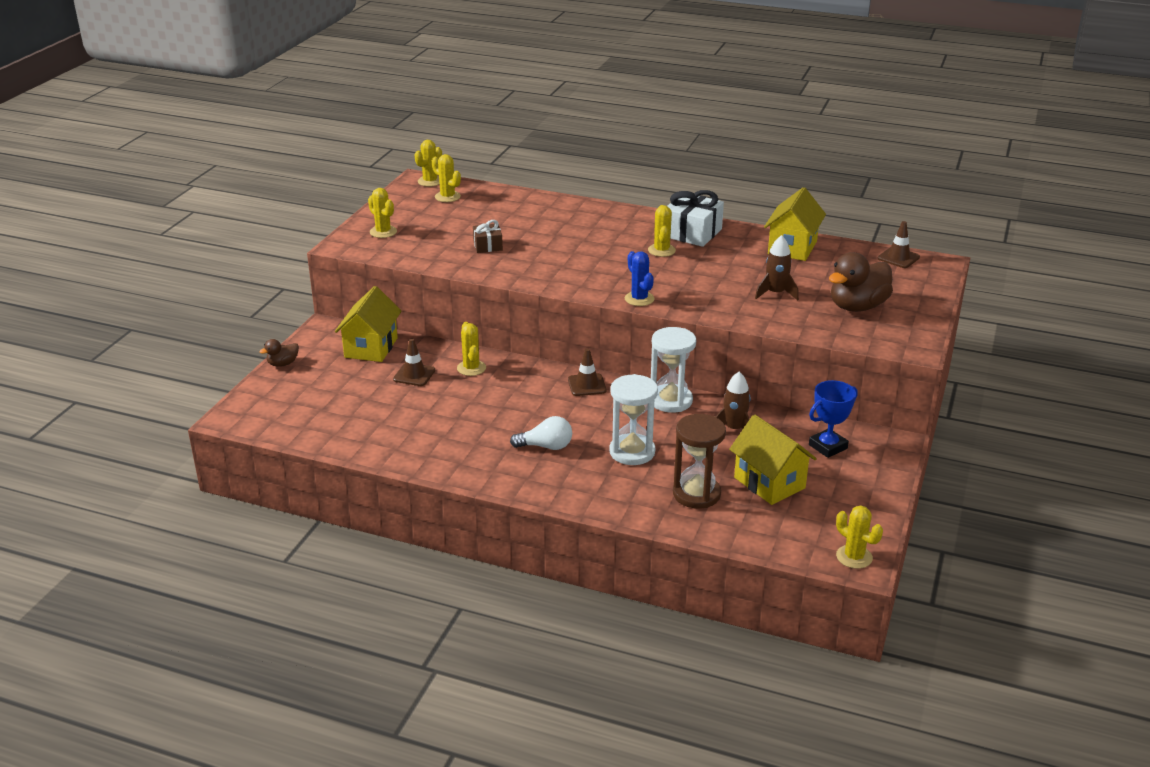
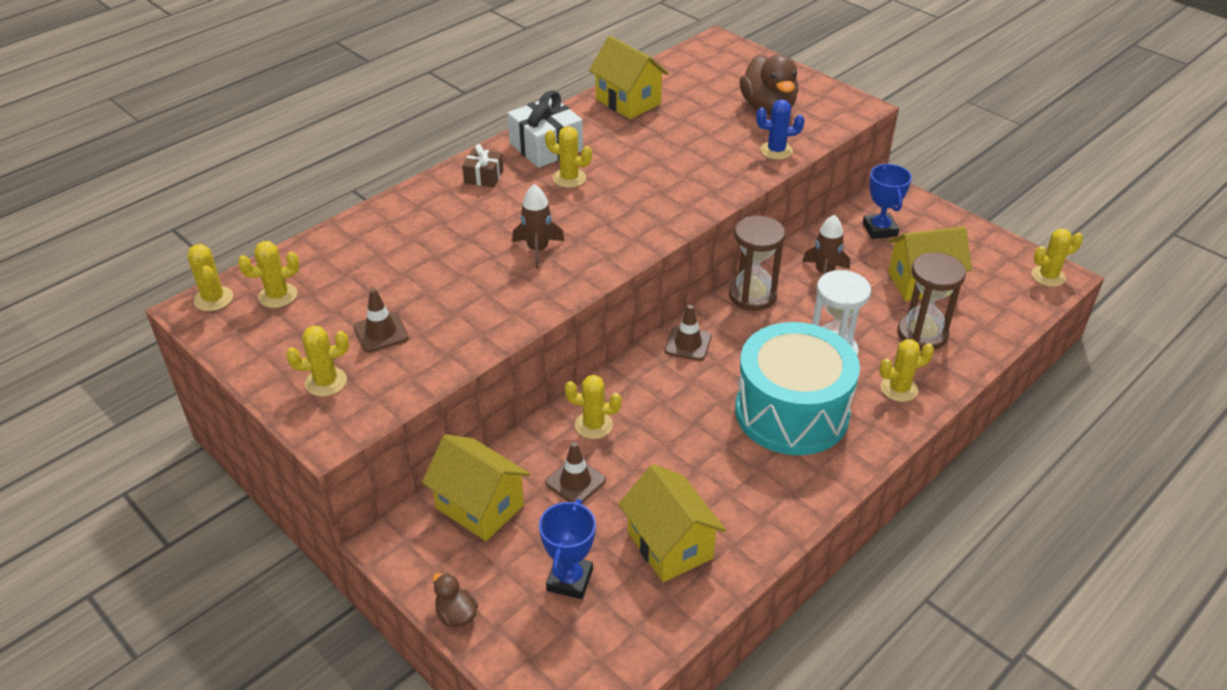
camera: 65 degrees left, 10 degrees up
(283, 364) = (456, 615): brown duck -> brown duck turned 150 degrees clockwise
(329, 394) = (569, 580): none -> blue trophy
(379, 423) = (669, 545): none -> yellow house
(487, 246) = (450, 299): brown gift -> brown gift (484, 176)
(546, 446) = (791, 412): white light bulb -> turquoise drum
(614, 493) = (899, 389): none -> yellow cactus
(639, 299) = (666, 226): blue cactus -> blue cactus (776, 151)
(671, 401) = (752, 295): white hourglass -> brown hourglass
(776, 293) = (713, 141): brown rocket -> brown rocket (538, 250)
(898, 258) = (692, 56): brown traffic cone -> brown traffic cone (381, 332)

